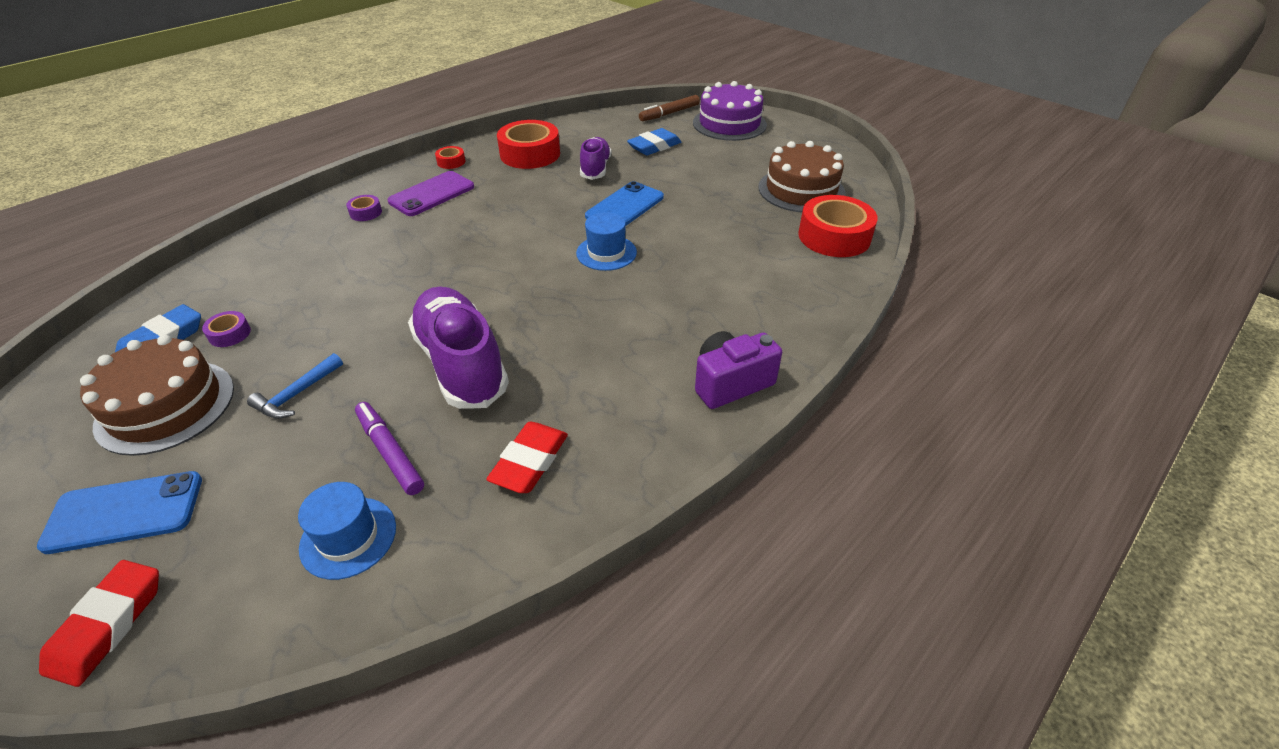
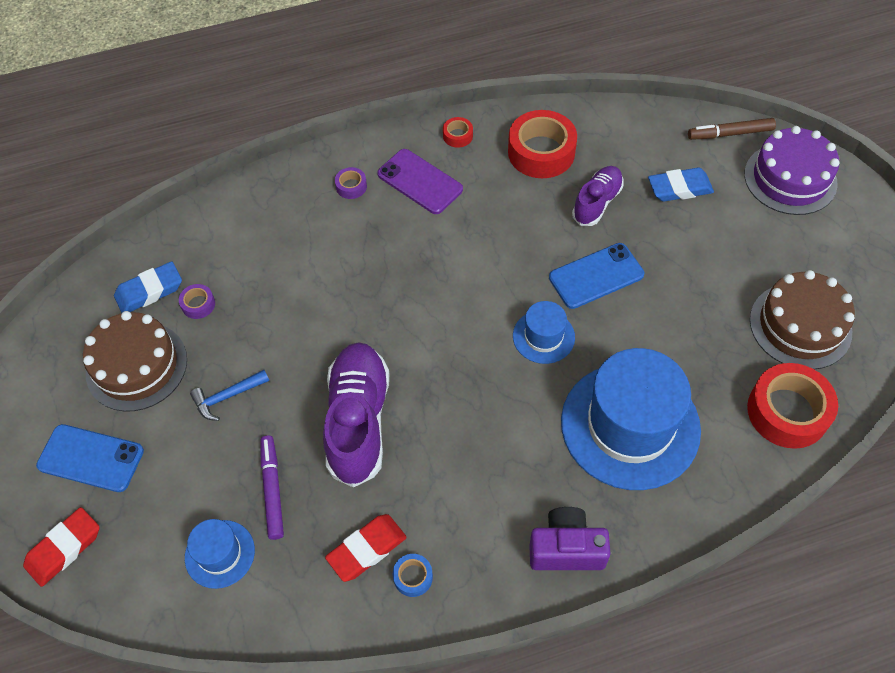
camera: 30 degrees right, 15 degrees up
(432, 194) = (420, 182): purple phone -> purple phone turned 60 degrees clockwise
(595, 465) = (413, 577): none -> blue tape
(721, 283) = (630, 425): none -> blue hat

